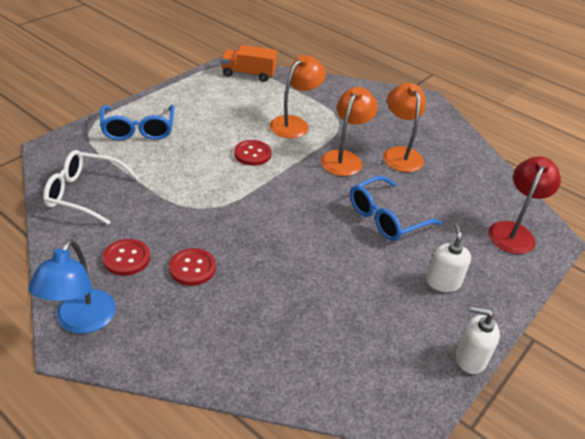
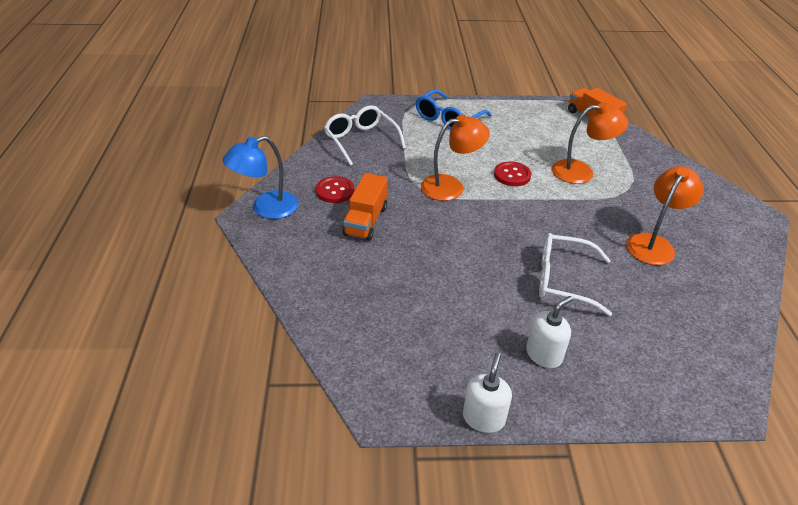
camera: 50 degrees right, 0 degrees up
(192, 268) = (366, 221): red button -> orange truck
(344, 158) = (590, 218): orange lamp -> orange lamp (451, 186)
(386, 218) = (562, 280): blue glasses -> white glasses
(470, 358) = (483, 418): white soap dispenser -> white soap dispenser turned 45 degrees clockwise
(513, 231) = (685, 370): red lamp -> none

